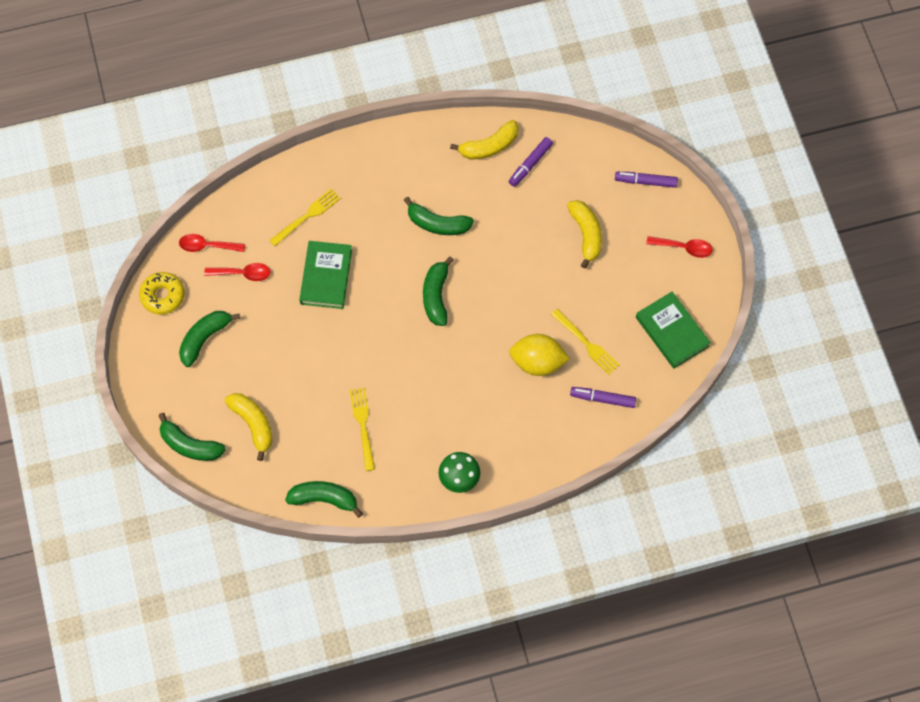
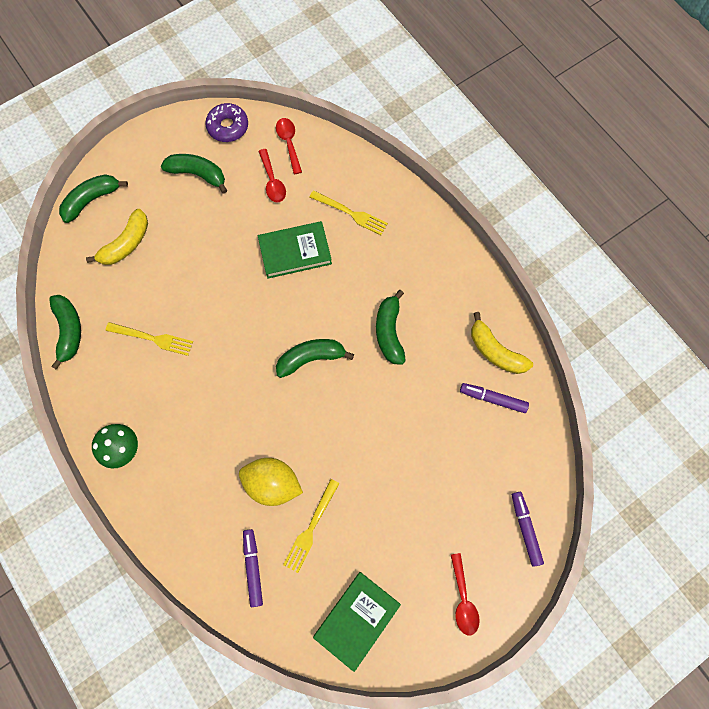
camera: 70 degrees right, 5 degrees up
(163, 296) = (228, 127): yellow donut -> purple donut
(190, 445) = (92, 200): green banana -> green banana turned 45 degrees clockwise
(362, 425) = (153, 338): yellow fork -> yellow fork turned 45 degrees clockwise
(537, 362) = (272, 484): yellow lemon -> yellow lemon turned 60 degrees counterclockwise
(586, 234) = (436, 484): yellow banana -> none

